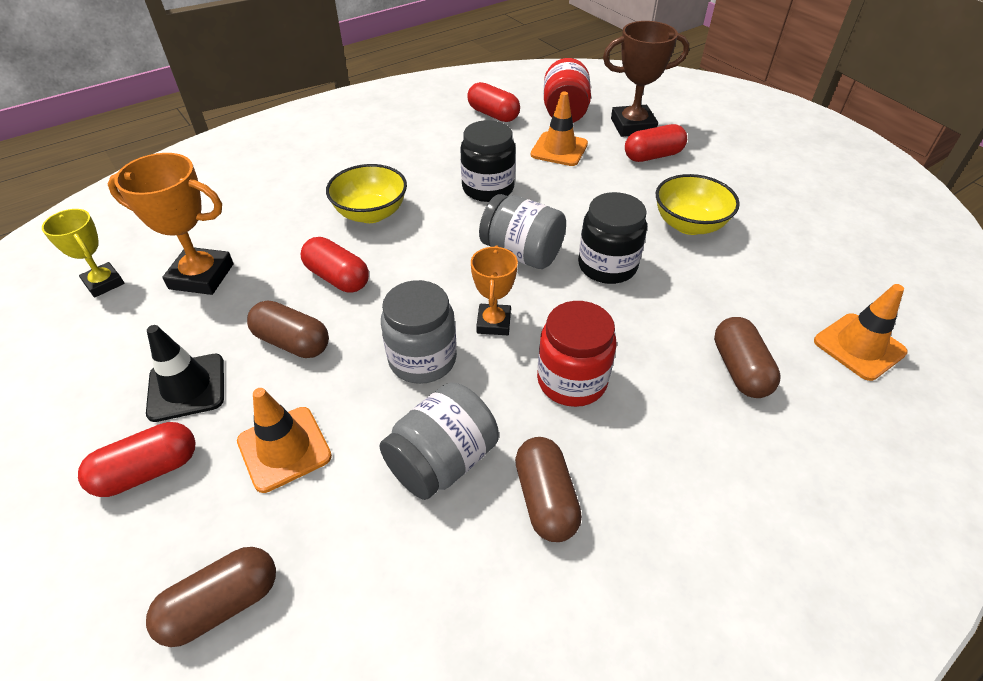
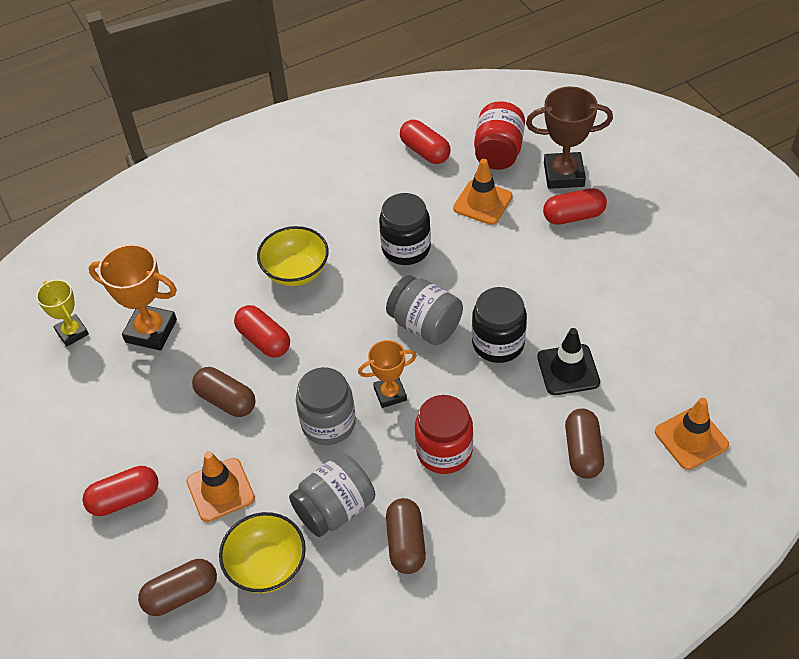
camera: 10 degrees right, 5 degrees up
(187, 387) = (146, 434): black traffic cone -> black traffic cone (568, 370)
(493, 323) = (390, 394): orange trophy -> orange trophy turned 60 degrees clockwise
(689, 225) = (584, 302): yellow bowl -> yellow bowl (267, 566)

